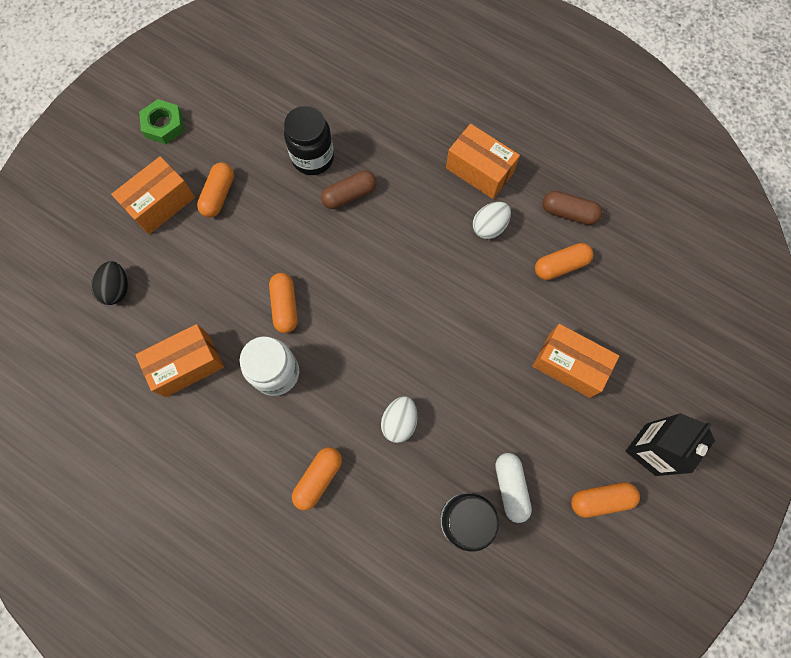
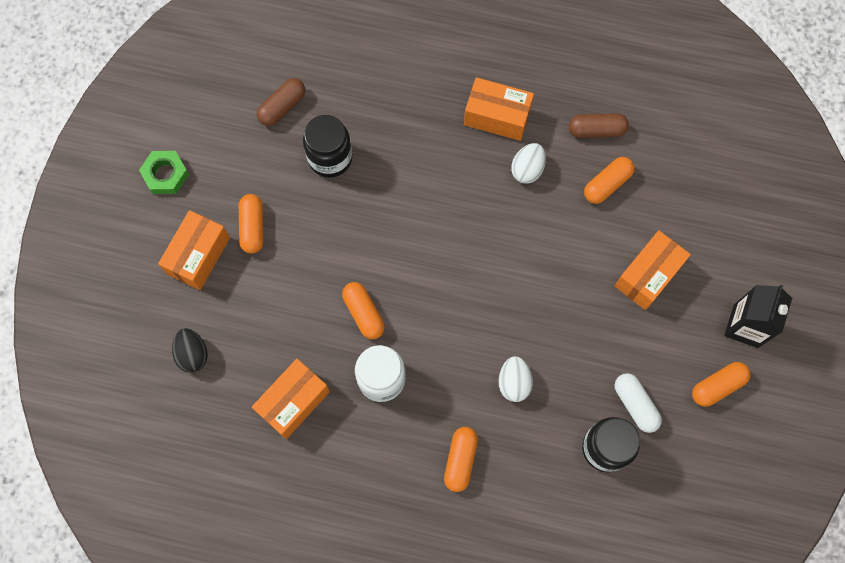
camera: 20 degrees left, 0 degrees up
(349, 195) = (381, 183): brown capsule -> brown capsule (282, 107)
(569, 365) = (648, 275): orange box -> orange box turned 60 degrees counterclockwise

